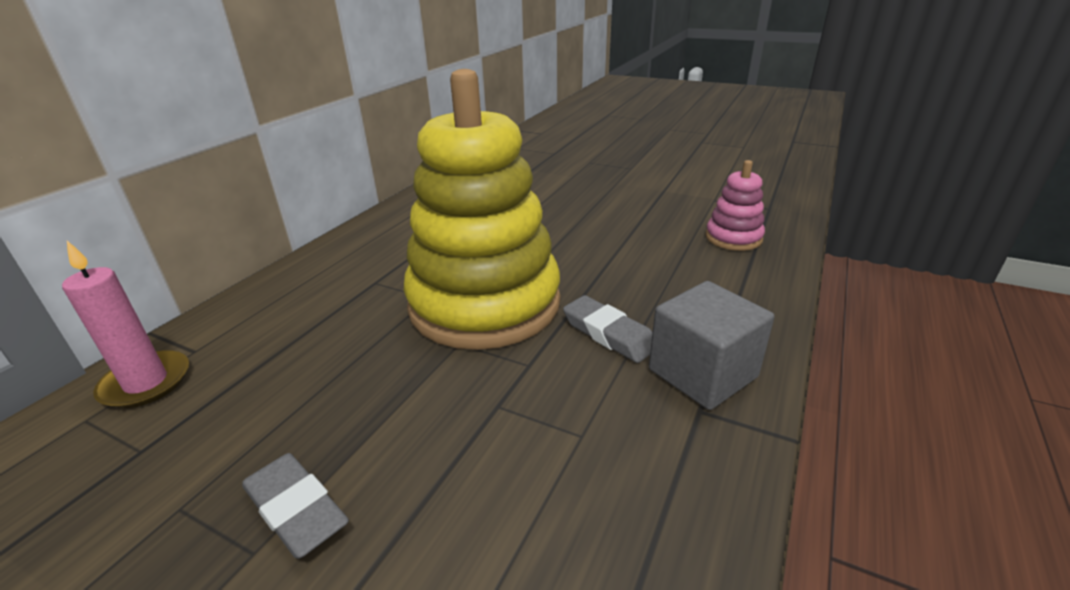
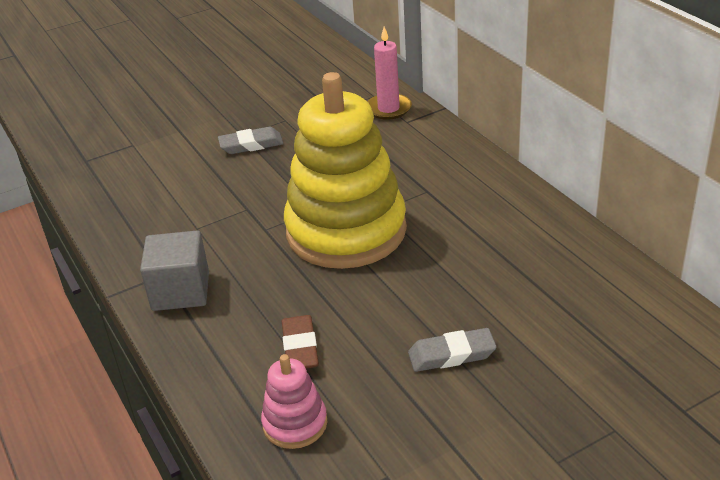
camera: 125 degrees right, 5 degrees up
(609, 334) = (255, 271): grey eraser -> grey eraser (451, 354)
(667, 264) = (300, 347): none -> brown eraser

